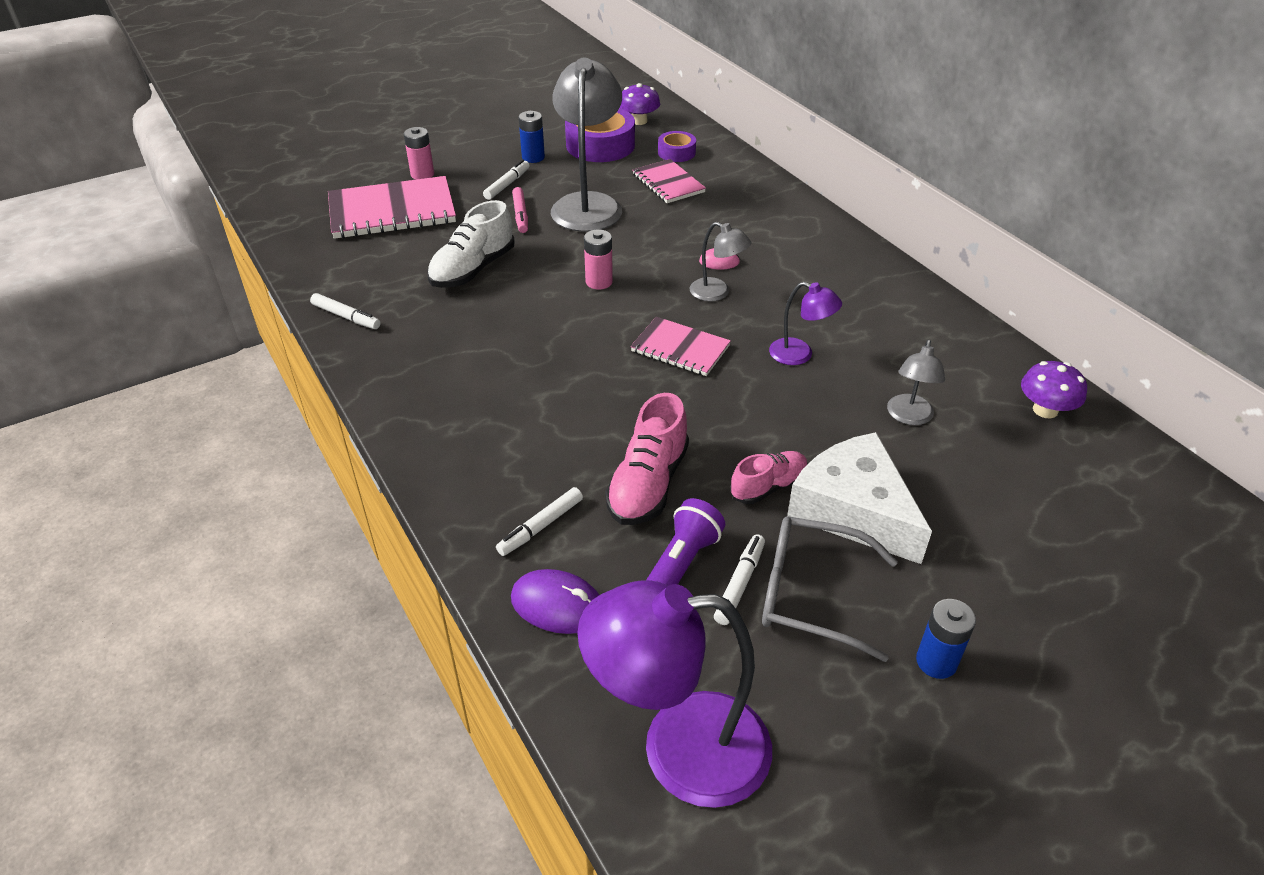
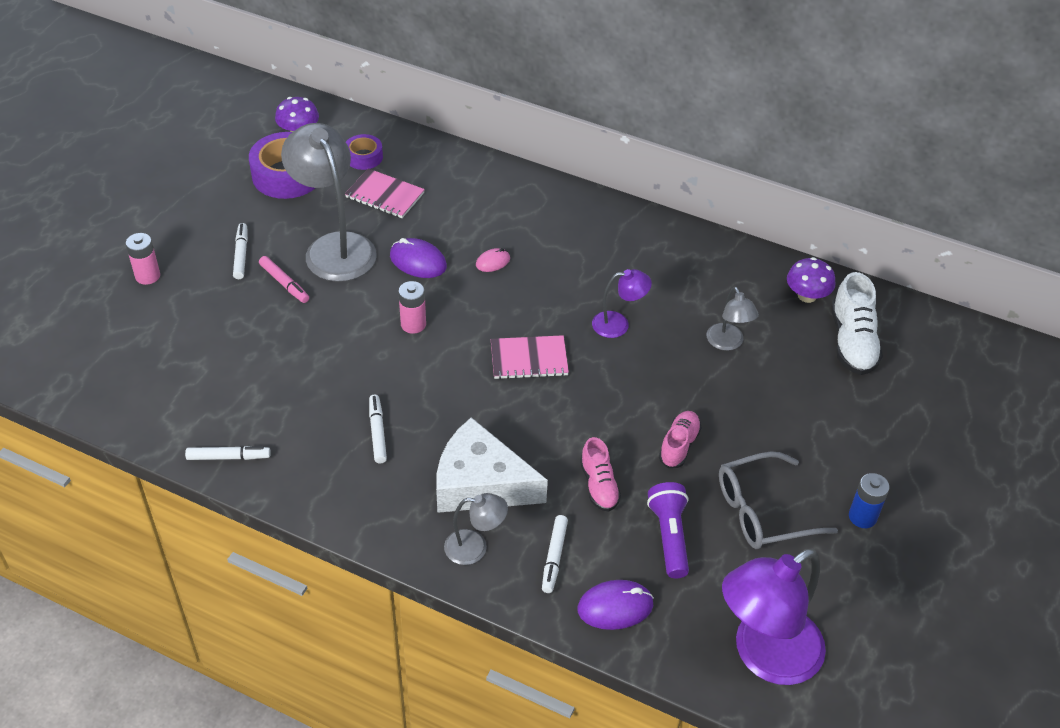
camera: 35 degrees left, 5 degrees up
(392, 211) = (159, 329): pink notebook -> none
(473, 269) = (295, 359): white shoe -> white shoe (852, 342)
(533, 157) = (237, 213): blue battery -> none
(648, 484) = (599, 485): pink shoe -> pink shoe, size x0.64
(650, 238) = (418, 261): none -> purple mouse
(717, 293) = (515, 294): grey lamp -> grey lamp (475, 547)
(740, 584) = (715, 527): white marker -> white marker (377, 432)
(853, 510) = (744, 436): white cheese -> white cheese (480, 483)

